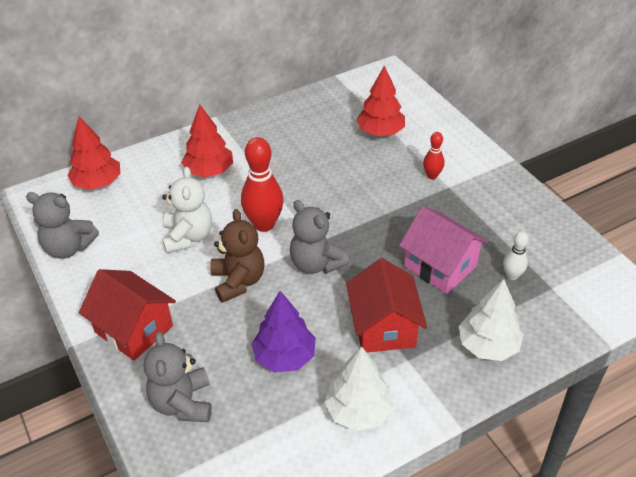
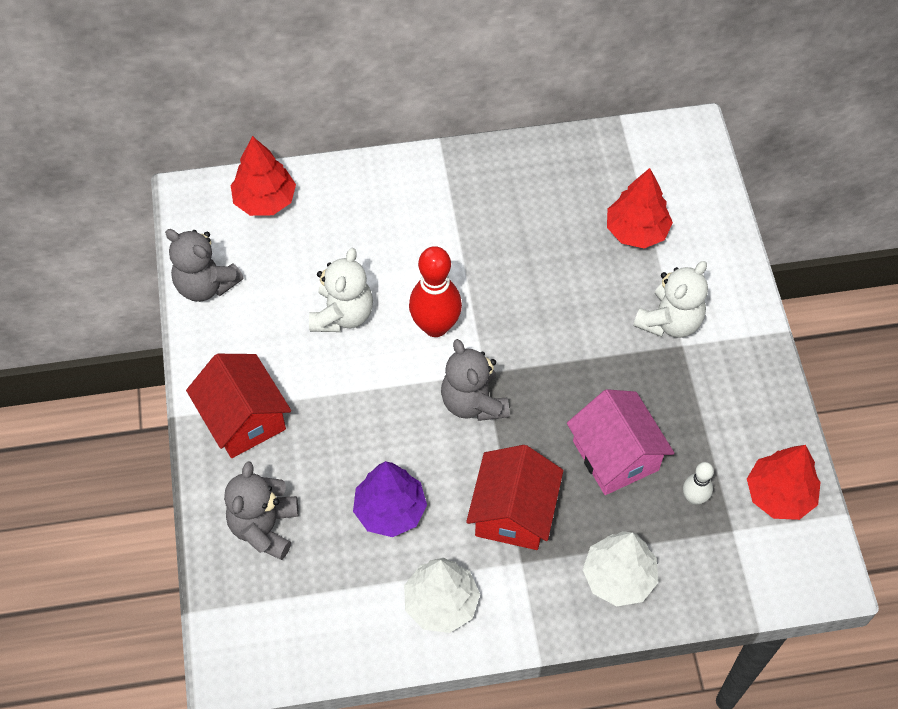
camera: 20 degrees right, 15 degrees up
(209, 171) = (400, 224): red tree -> red tree (779, 494)
(238, 281) = (377, 396): brown teddy bear -> none
(432, 175) = (669, 321): red bowling pin -> white teddy bear

